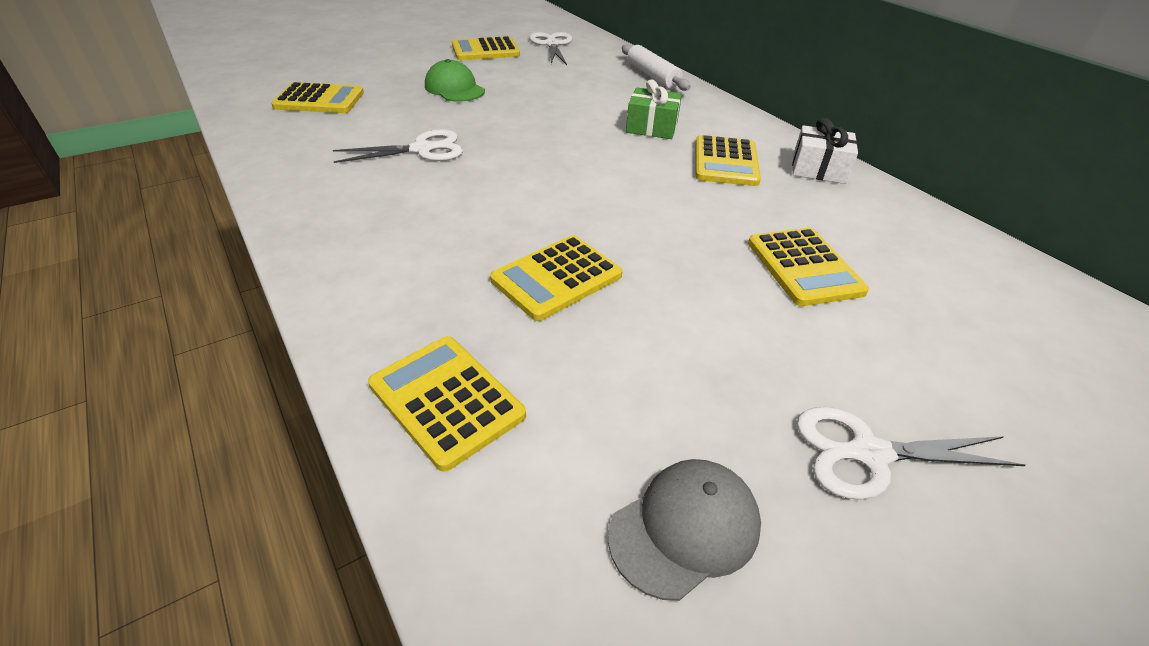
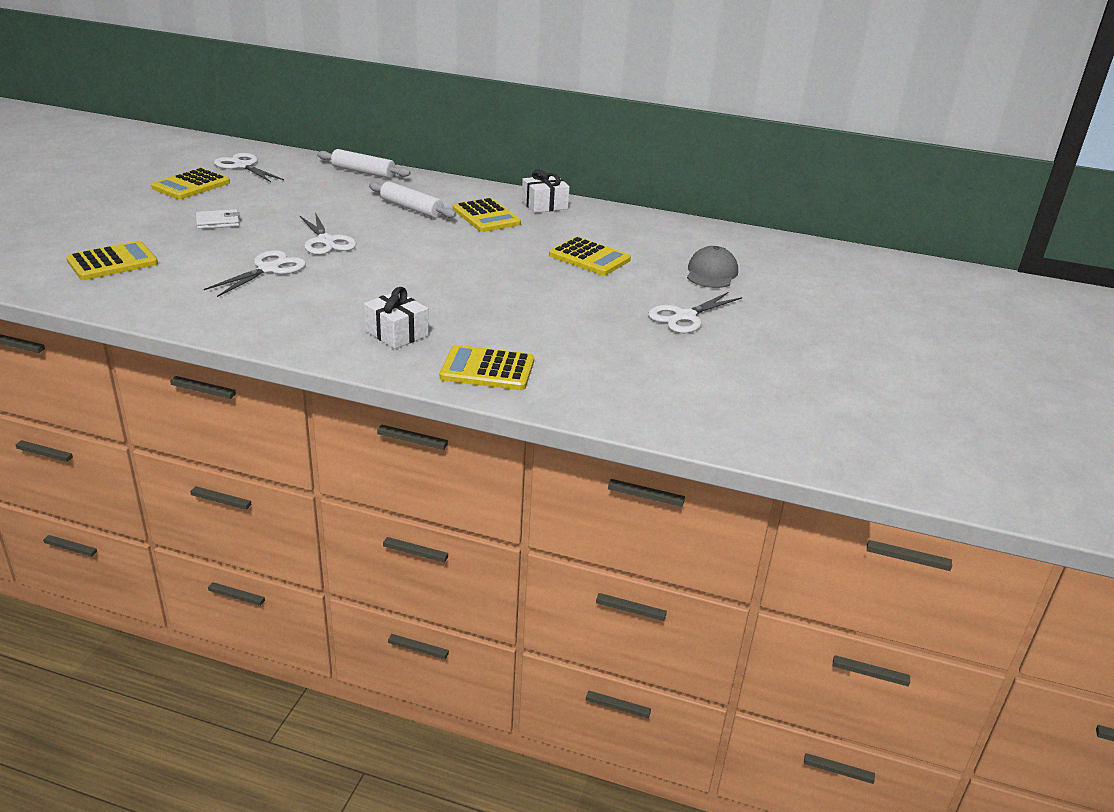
camera: 40 degrees left, 10 degrees down
(423, 282) = (396, 333): none -> white gift
(454, 88) = (218, 222): green cap -> white wallet
(517, 137) = (326, 241): none -> white scissors
(556, 278) = (469, 305): yellow calculator -> none
(651, 127) = (412, 208): green gift -> white rolling pin
(684, 528) = (641, 365): grey cap -> grey cap (711, 273)

